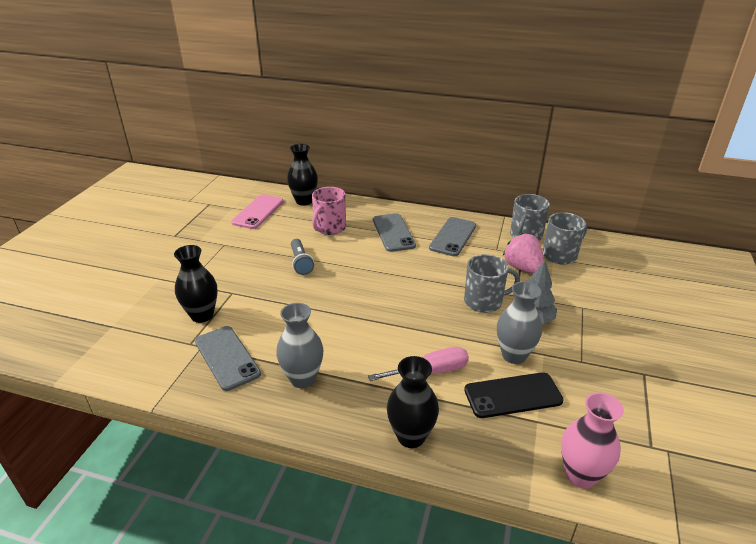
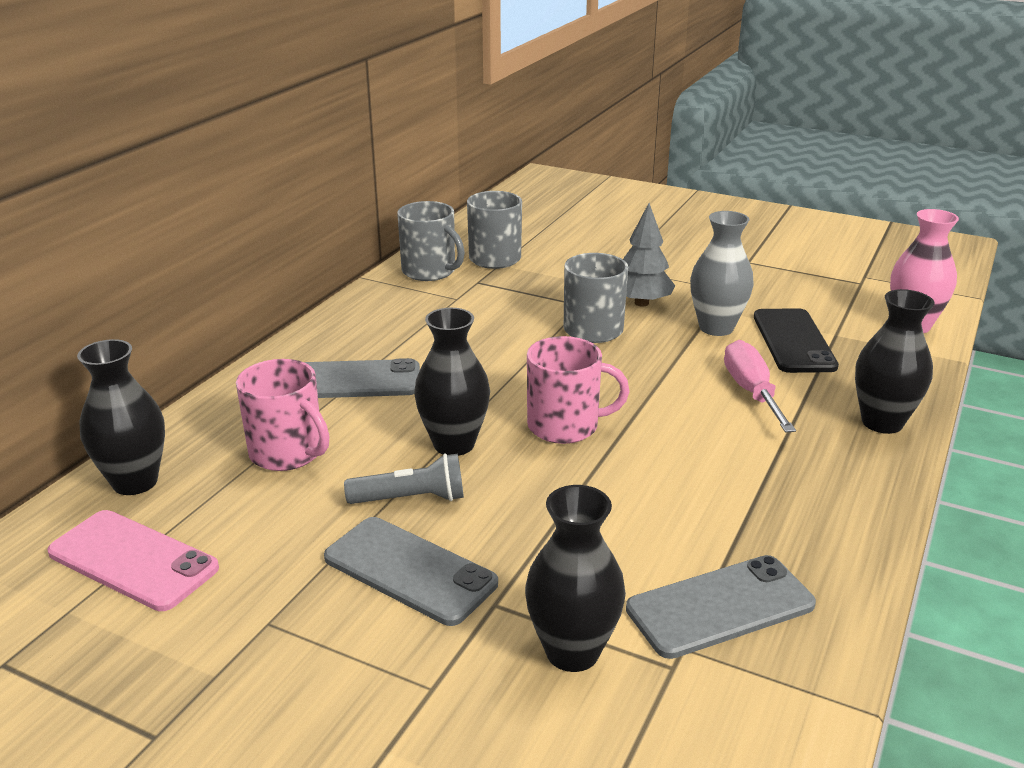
camera: 80 degrees left, 5 degrees down
(302, 379) = (775, 512): grey vase -> none
(345, 268) = (454, 444): none -> black vase
(370, 299) = (565, 426): none -> pink mug
(453, 237) = (400, 327): grey phone -> grey phone (410, 570)
(522, 268) = (516, 288): pink strawberry -> none

